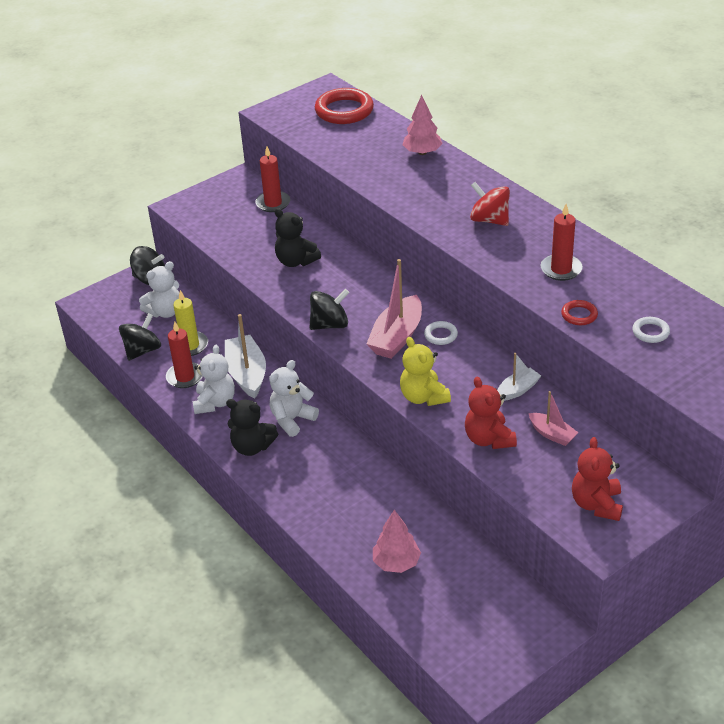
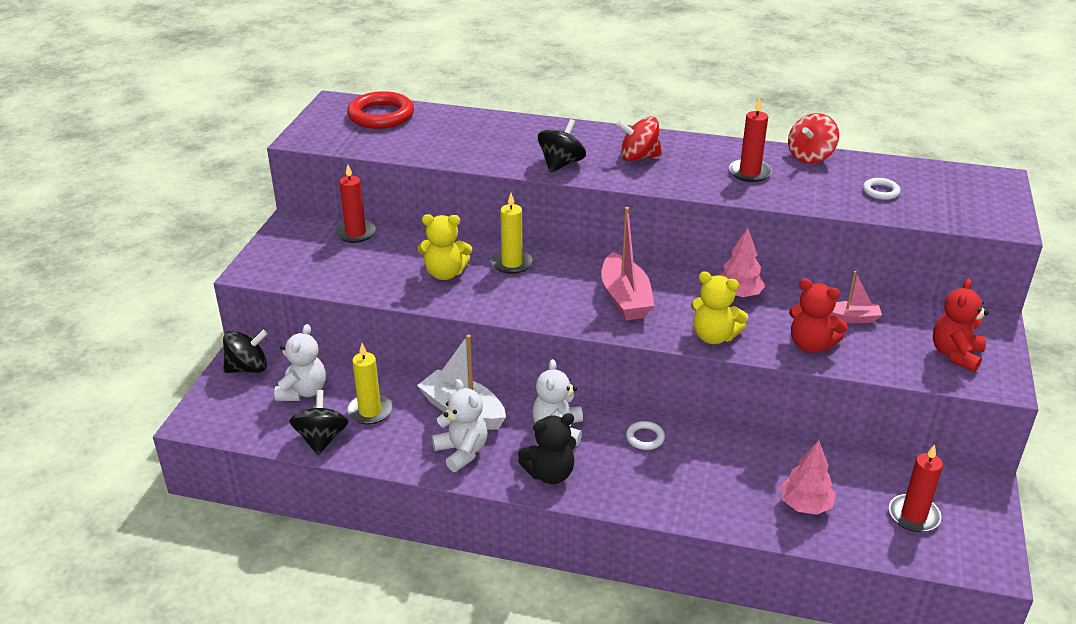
camera: 40 degrees left, 5 degrees down
(185, 377) = (400, 443): red candle -> red candle (913, 515)
(296, 261) = (445, 273): black teddy bear -> yellow teddy bear
(330, 324) = (550, 313): black spinning top -> black spinning top (561, 164)
(350, 273) = (512, 263): none -> yellow candle
(422, 152) = (504, 126): pink tree -> pink tree (738, 294)
(440, 335) = (660, 281): white ring -> white ring (645, 438)
(518, 390) = (780, 296): white boat -> none
(579, 315) = (813, 200): red ring -> none
(596, 504) = (955, 355): red teddy bear -> red teddy bear turned 60 degrees clockwise
(635, 275) = (810, 156): none -> red spinning top

